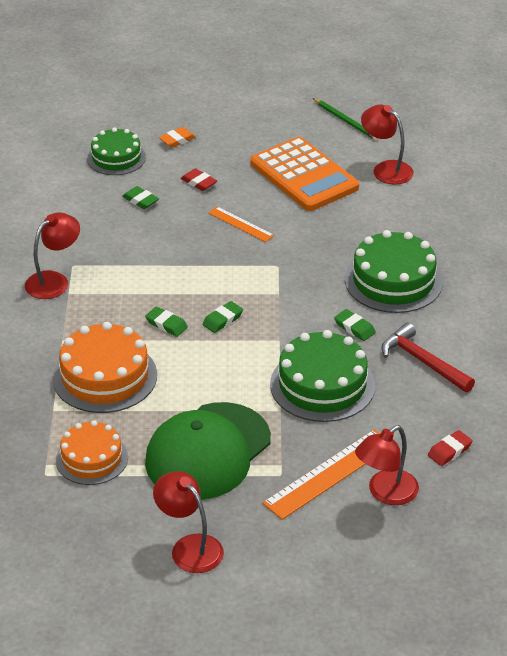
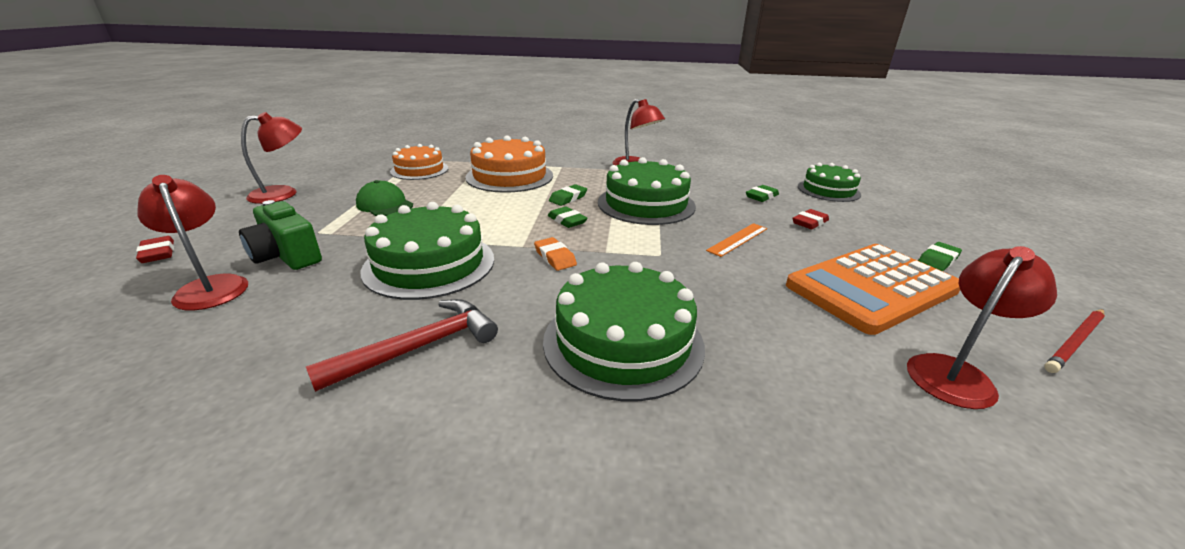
camera: 95 degrees right, 10 degrees down
(173, 272) = (646, 204): none -> green cake
(177, 140) = (886, 216): orange eraser -> orange eraser (555, 257)
(208, 452) = (384, 205): green cap -> green cap, size x0.49
(329, 474) = (286, 256): orange ruler -> green camera
(346, 121) = (1075, 342): green pencil -> red pencil
(354, 328) = (523, 295): green eraser -> green eraser (937, 260)
(449, 451) = (213, 347): red eraser -> red eraser (158, 253)

